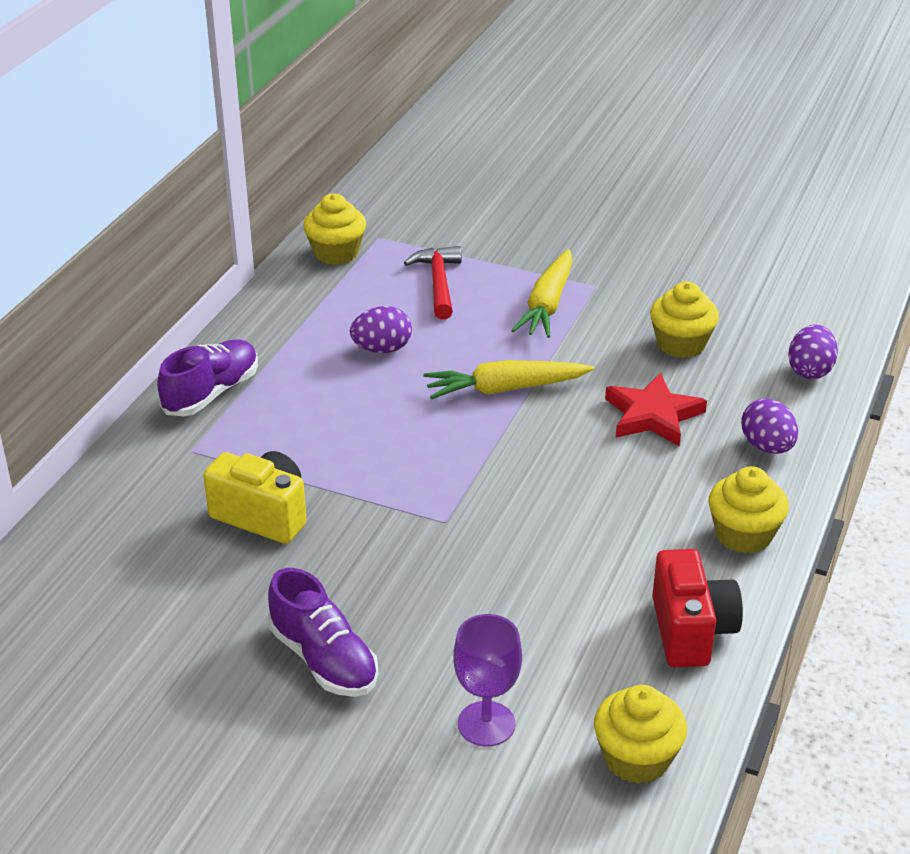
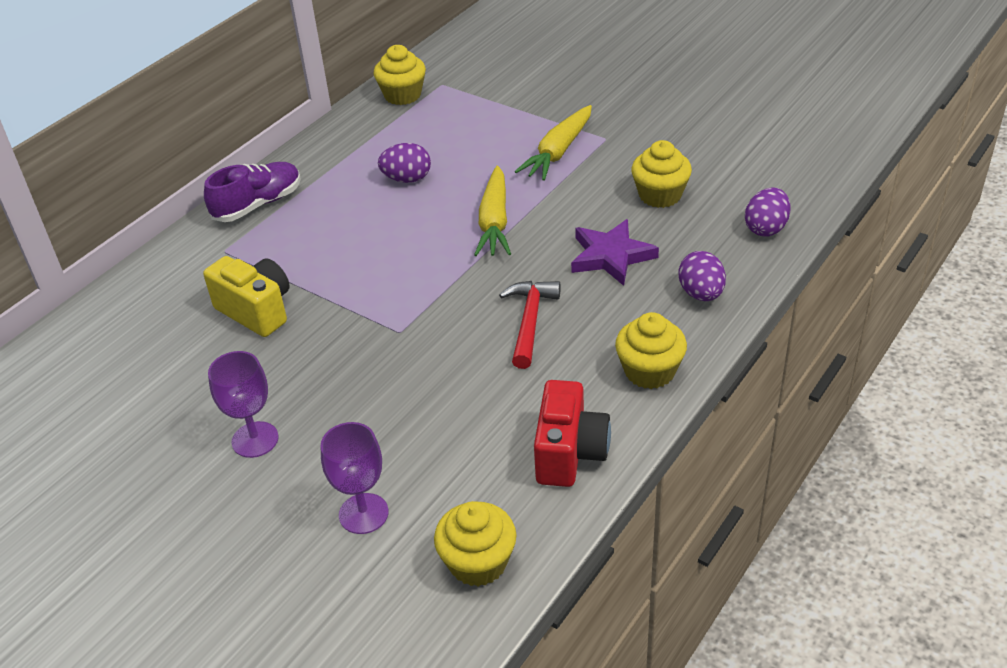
camera: 15 degrees right, 5 degrees up
(324, 659) = (255, 439): purple shoe -> purple goblet
(438, 283) = (475, 126): red hammer -> red hammer (529, 322)
(505, 389) = (494, 222): yellow carrot -> yellow carrot turned 90 degrees counterclockwise
(652, 415) = (611, 256): red star -> purple star

